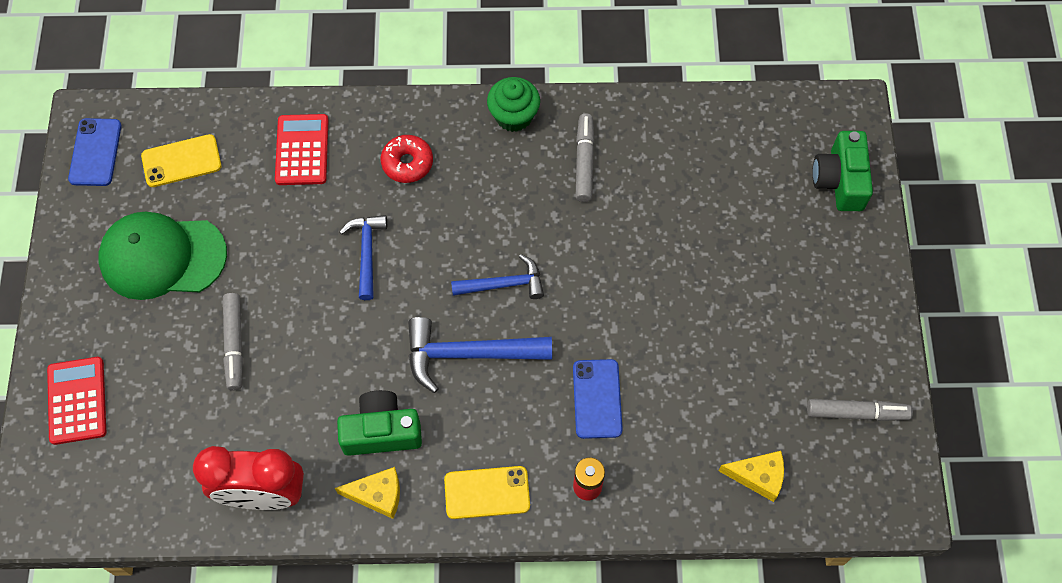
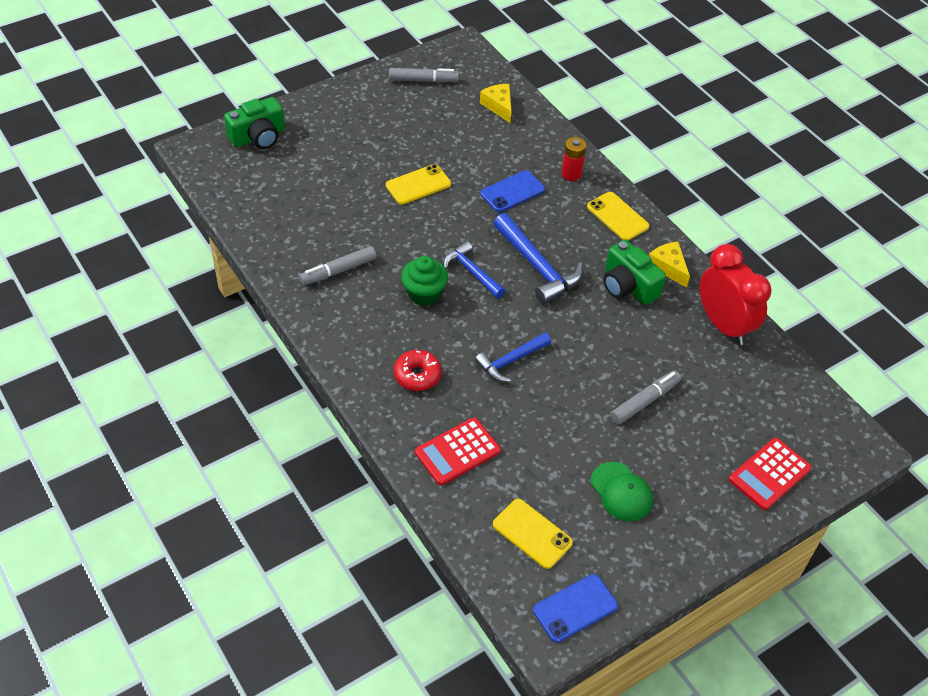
camera: 125 degrees left, 15 degrees down
(162, 257) = (621, 492): green cap -> green cap, size x0.59
(513, 116) = (327, 329): green cupcake -> green cupcake (424, 293)
(667, 303) = (418, 185): none -> yellow phone
(856, 413) = (423, 80): grey marker -> grey marker turned 120 degrees clockwise

